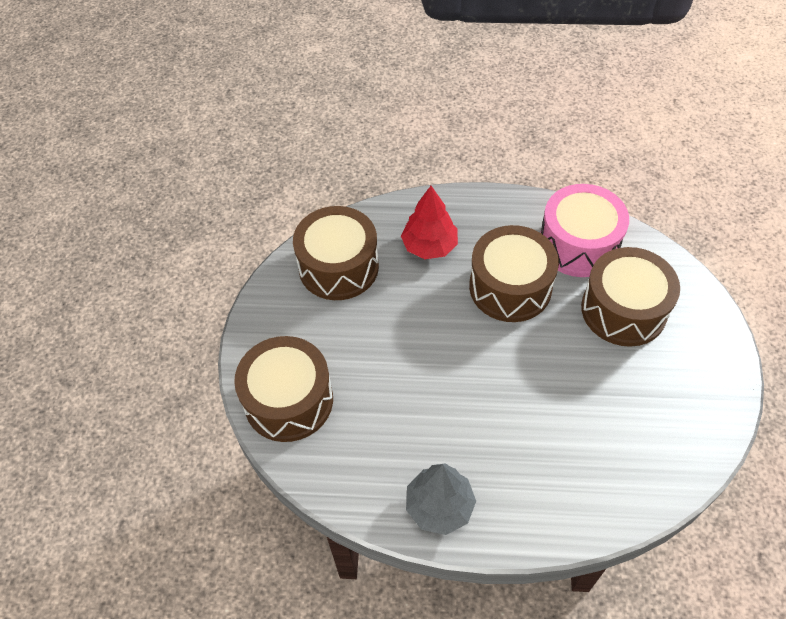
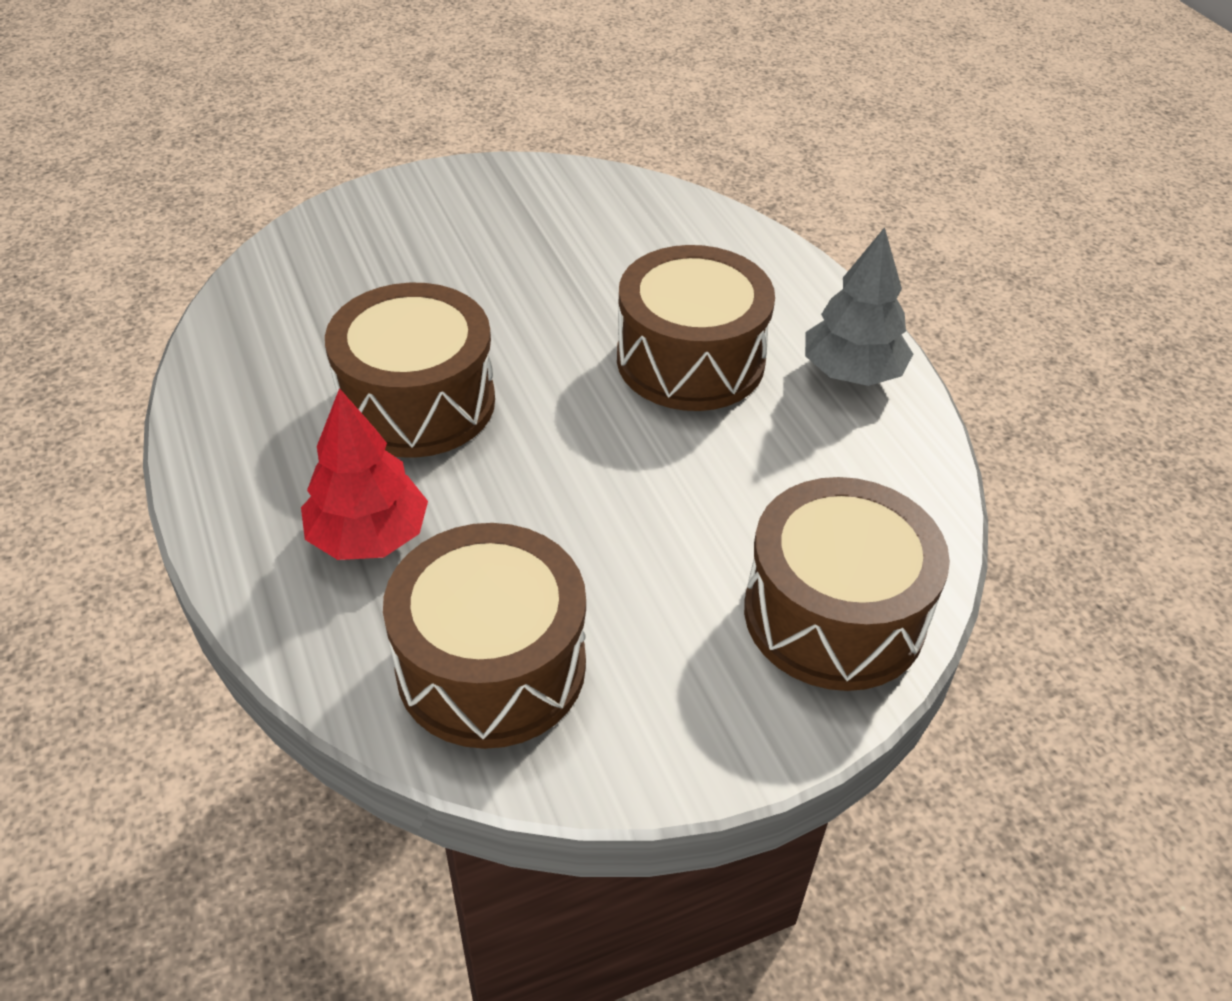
camera: 120 degrees left, 10 degrees down
(578, 244) = (282, 346): pink drum -> none
(623, 310) = (401, 276): brown drum -> brown drum (690, 360)

